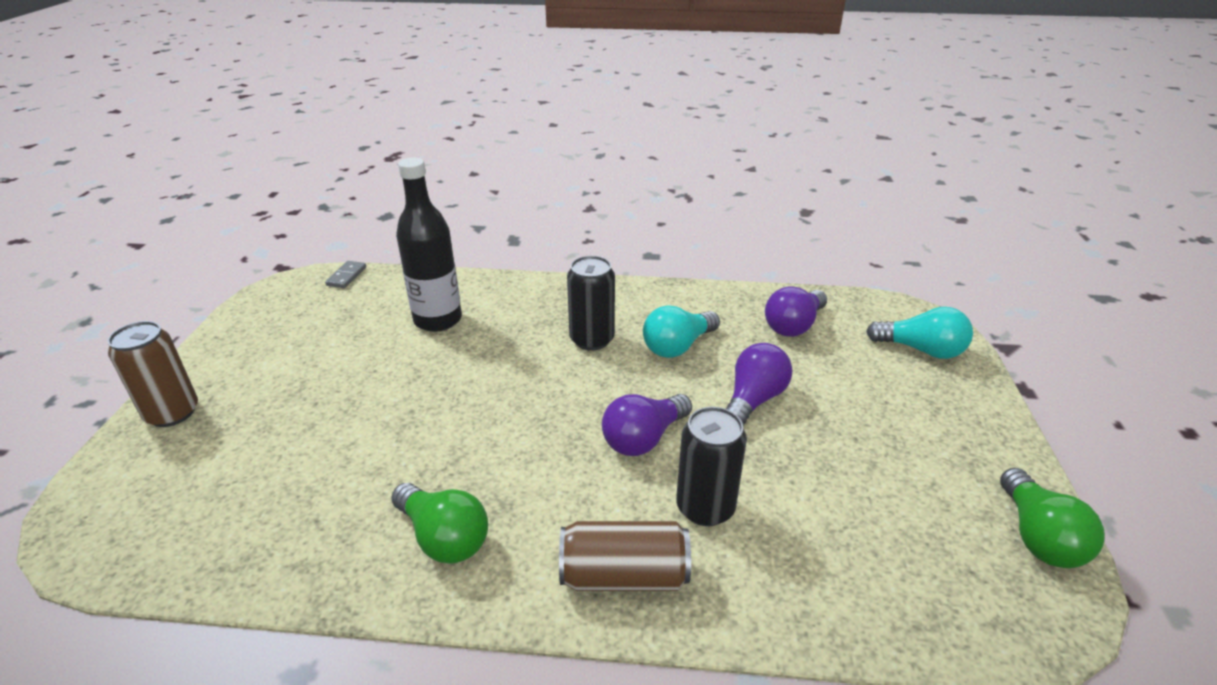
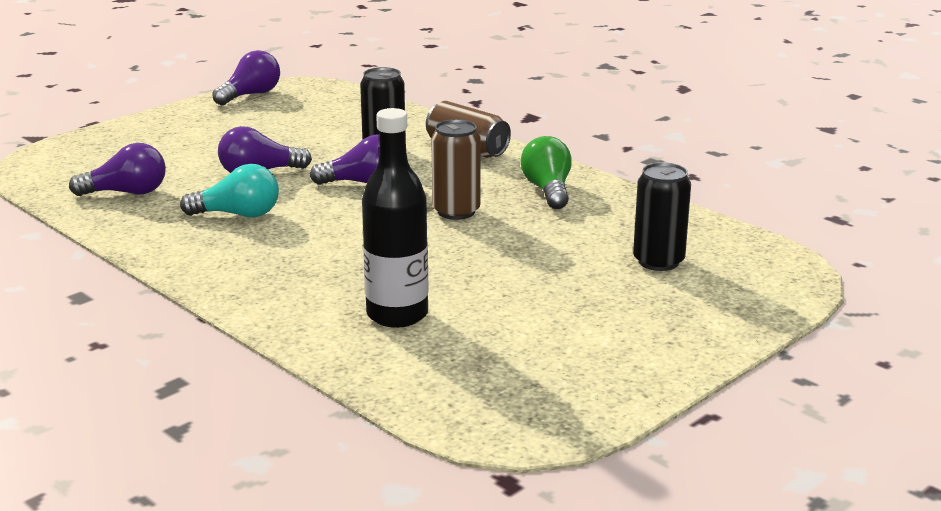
camera: 140 degrees left, 10 degrees down
(172, 413) = (712, 328): brown can -> brown can (456, 211)
(346, 276) = (438, 414): grey domino -> none
(592, 339) = (291, 244): black can -> black can (658, 261)
(921, 350) = (91, 152): turquoise light bulb -> none
(1038, 537) = (251, 95): green light bulb -> purple light bulb

